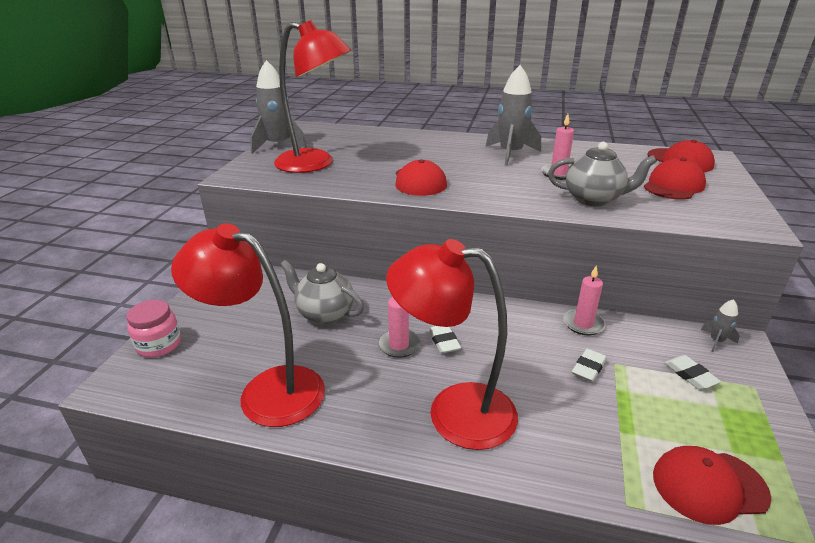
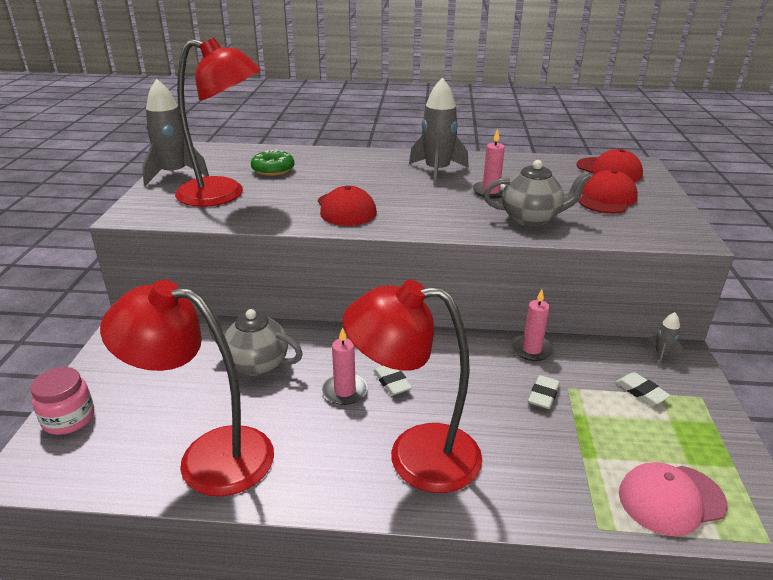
camera: 10 degrees left, 0 degrees up
(363, 146) = (273, 170): none -> green donut
(709, 486) = (671, 499): red cap -> pink cap

